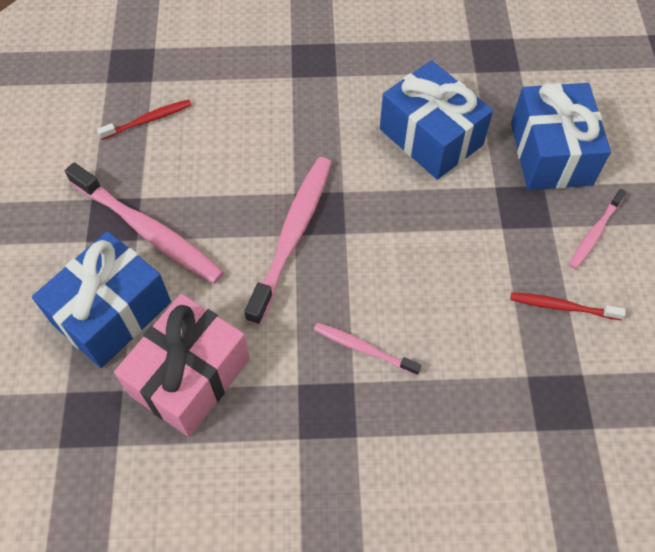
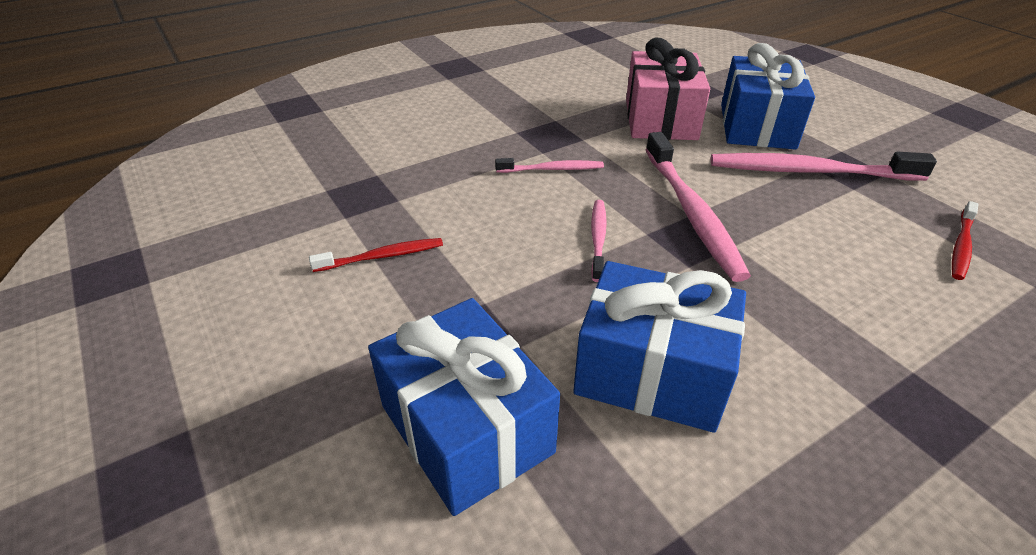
camera: 150 degrees right, 20 degrees down
(595, 233) = (363, 343): pink toothbrush -> pink toothbrush (598, 239)

